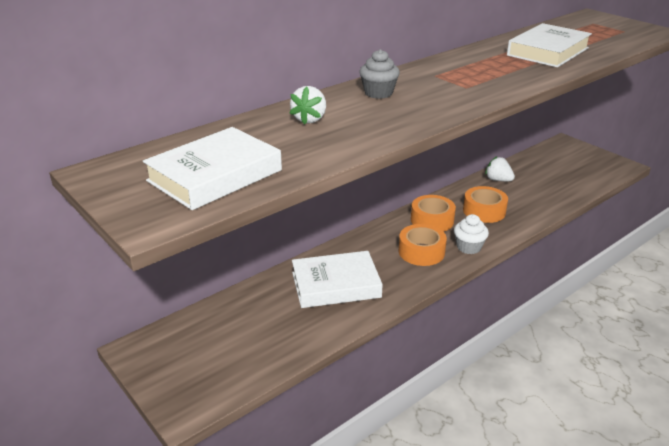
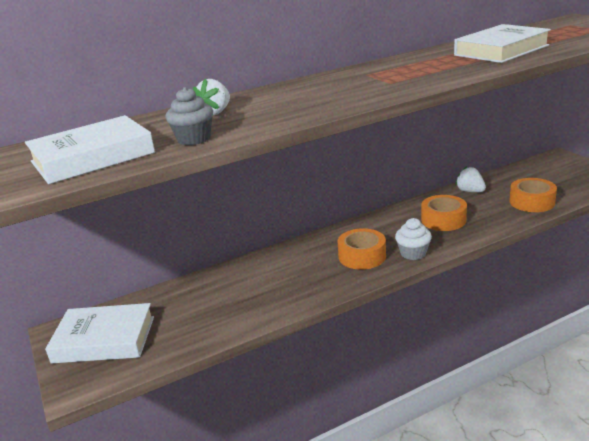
camera: 15 degrees right, 5 degrees down
(336, 285) = (264, 283): white book -> white book (104, 339)
(378, 93) = (298, 90): grey cupcake -> grey cupcake (194, 139)
(432, 220) = (385, 227): orange tape -> orange tape (532, 202)

